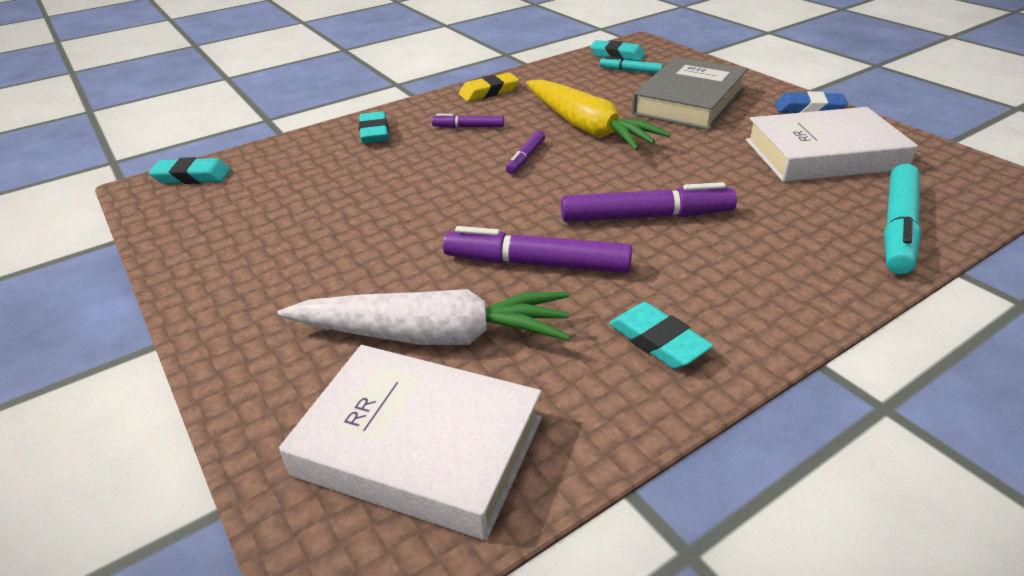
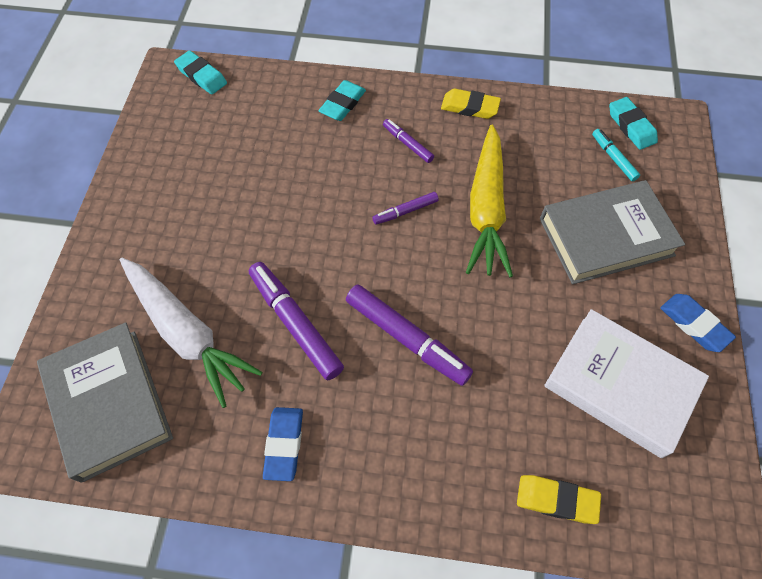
camera: 40 degrees right, 25 degrees up
(419, 447) = (109, 403): white book -> grey book
(658, 341) = (284, 444): turquoise eraser -> blue eraser
(898, 228) = (556, 500): turquoise marker -> yellow eraser

